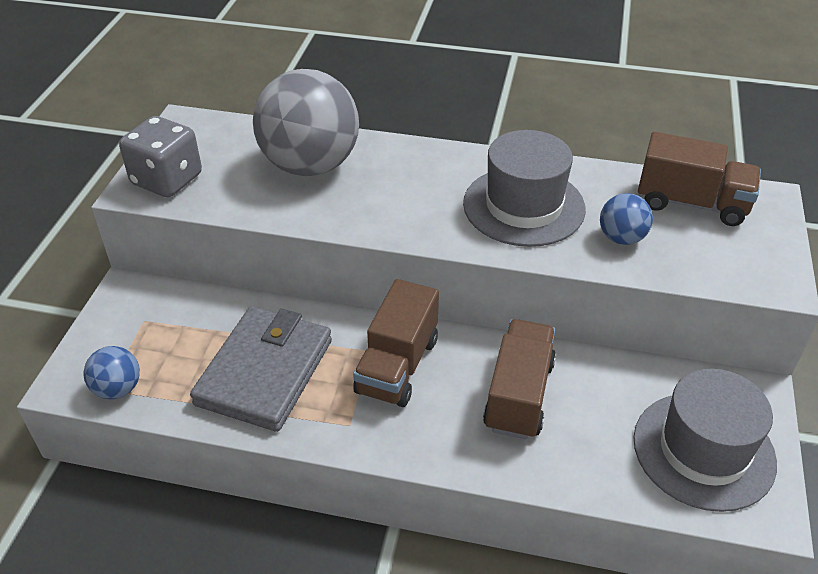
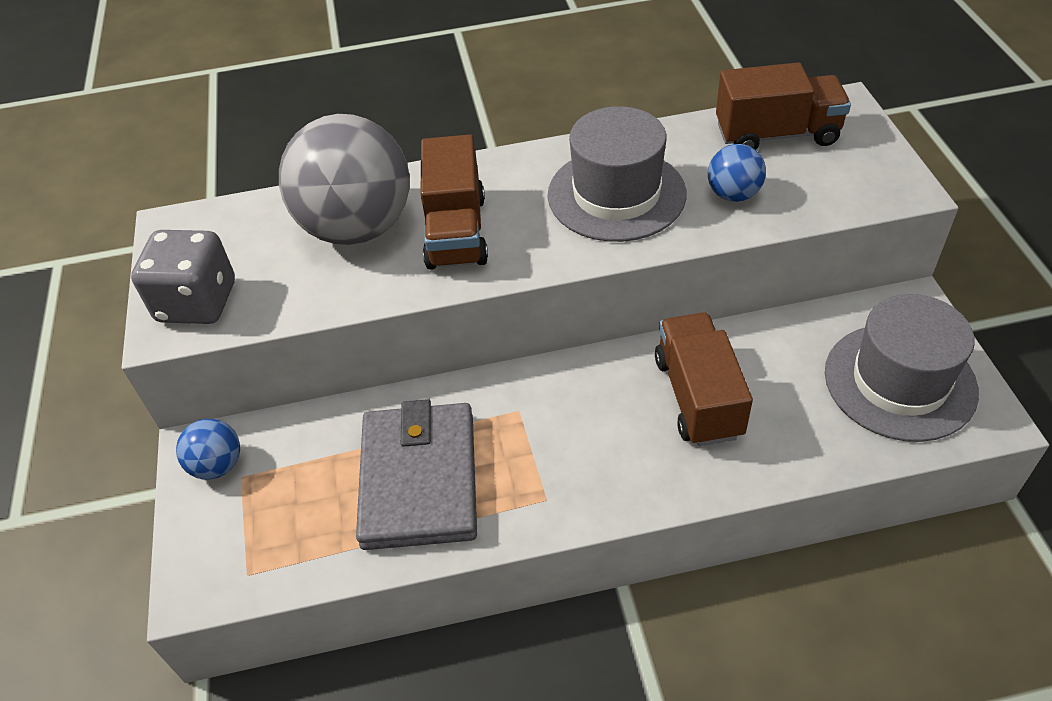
camera: 20 degrees left, 5 degrees up
(118, 389) = (260, 568): blue ball -> blue ball (218, 465)
(397, 366) = (557, 415): brown truck -> brown truck (456, 232)

